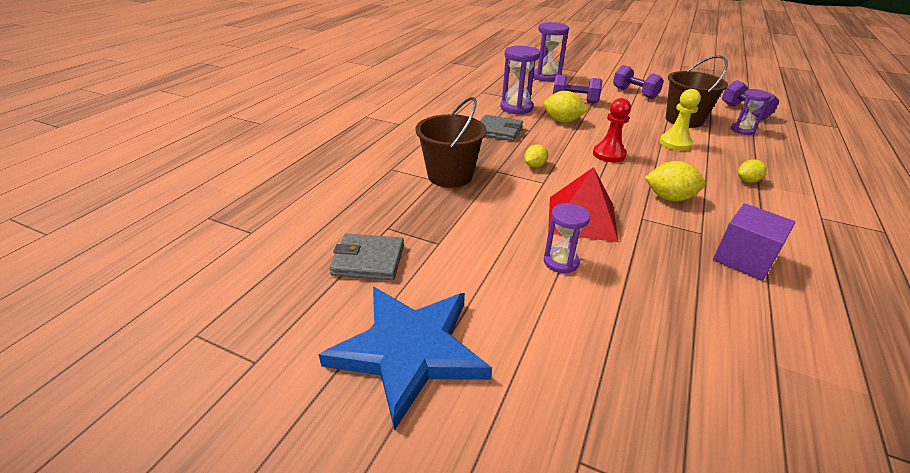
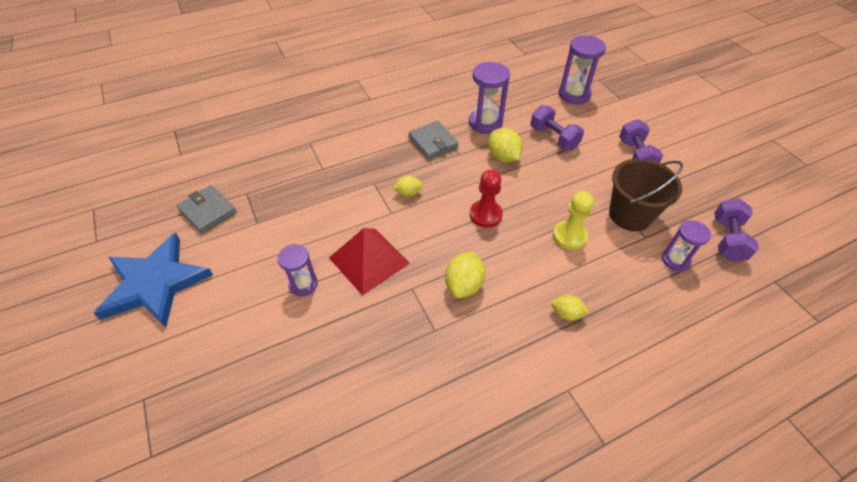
camera: 40 degrees right, 15 degrees up
(450, 176) = (336, 170): brown bucket -> none
(669, 198) = (464, 285): yellow lemon -> yellow lemon turned 60 degrees clockwise
(743, 259) = (427, 371): purple cube -> none

